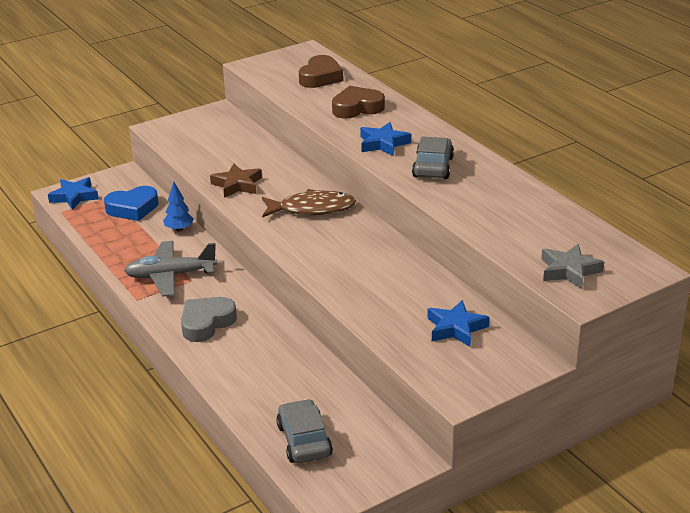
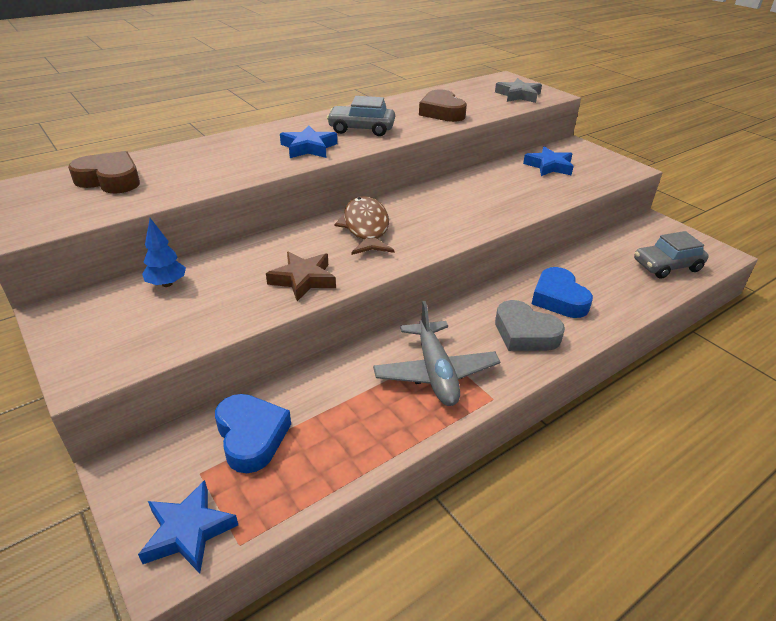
camera: 95 degrees left, 5 degrees up
(179, 229) = (320, 376): blue tree -> blue tree (167, 284)
(253, 350) = (558, 298): none -> blue heart
(357, 108) = (215, 159): brown heart -> brown heart (442, 112)

